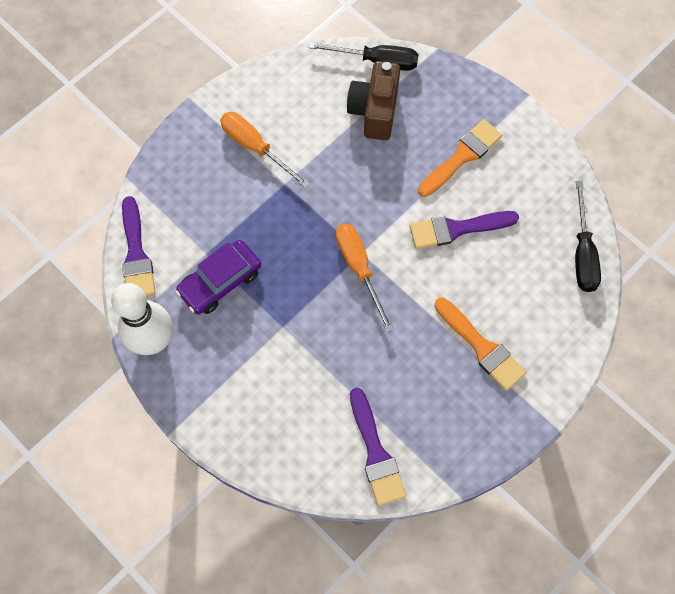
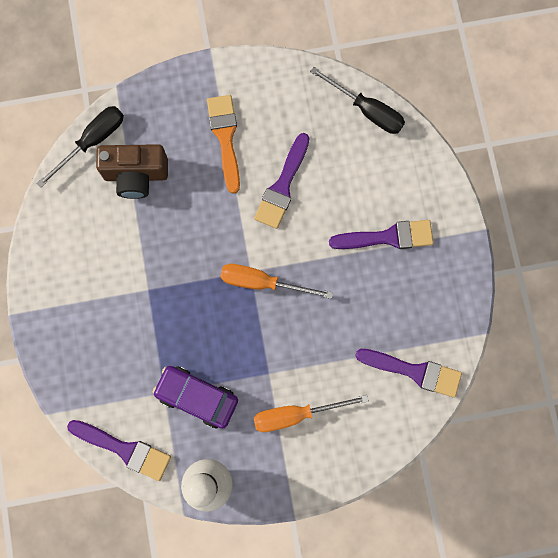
camera: 55 degrees left, 10 degrees up
(220, 282) = (197, 397): purple car -> purple car turned 120 degrees clockwise
(255, 147) = (98, 291): orange screwdriver -> orange screwdriver (296, 414)
(374, 111) = (136, 175): brown camera -> brown camera turned 45 degrees counterclockwise
(481, 346) = (387, 237): orange brush -> purple brush

